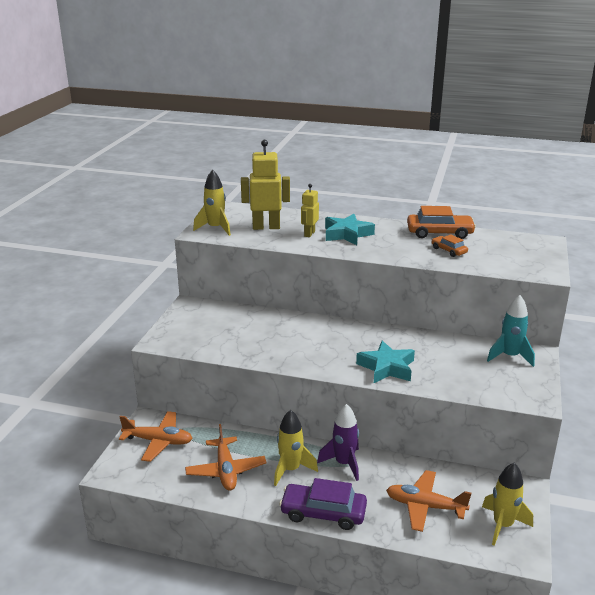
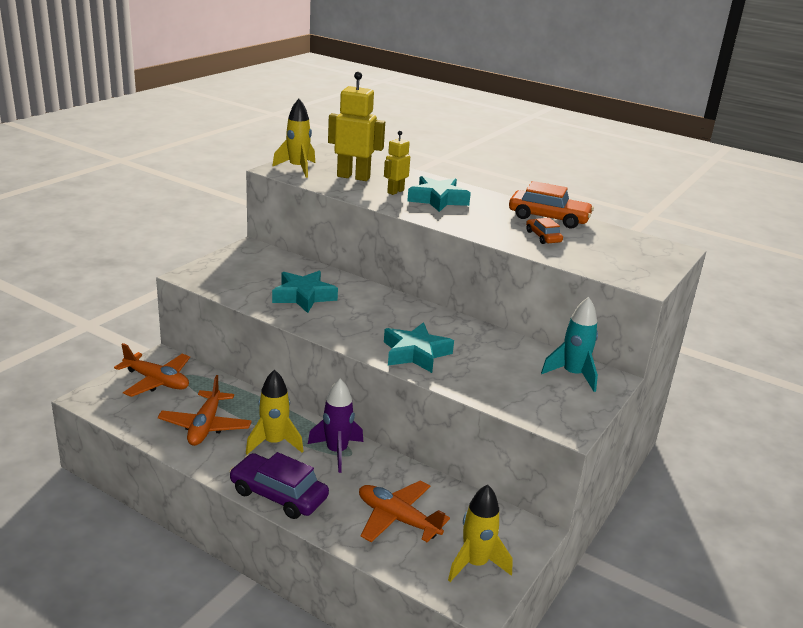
camera: 15 degrees right, 0 degrees up
(266, 339) = (304, 296): none -> turquoise star

